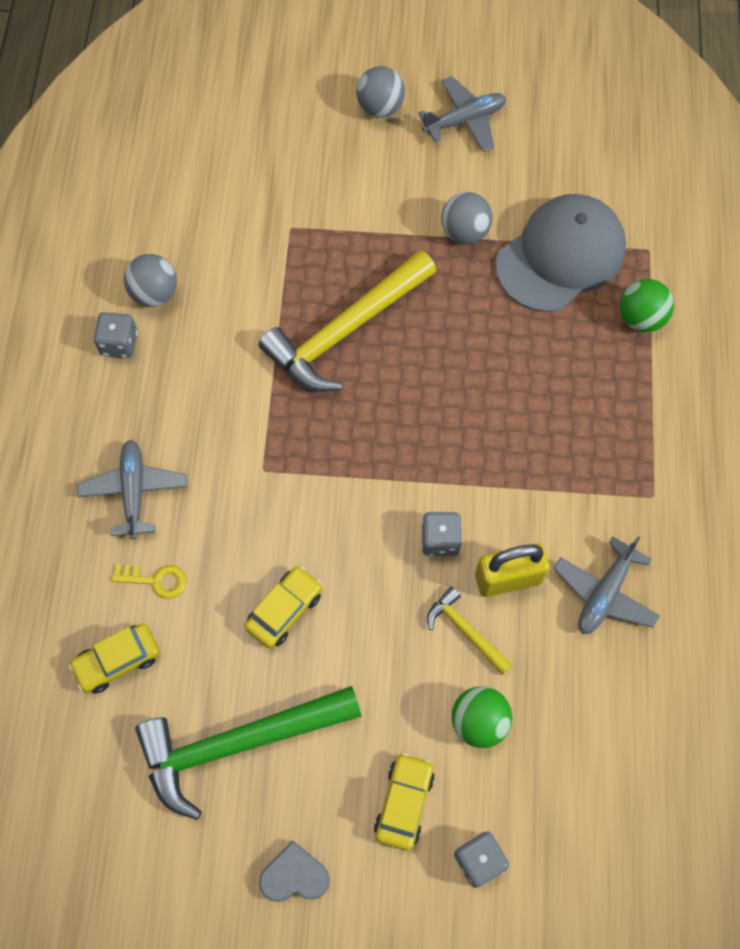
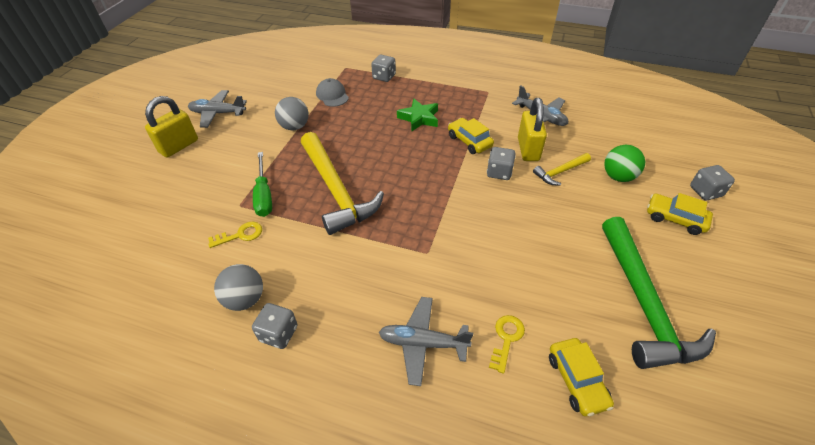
camera: 75 degrees left, 20 degrees down
(243, 250) = (240, 235): none -> yellow key
(284, 610) = (539, 258): yellow car -> yellow car (469, 141)
(294, 875) = (738, 285): grey heart -> none
(315, 248) = (264, 195): none -> green screwdriver
(380, 108) = (179, 146): grey ball -> yellow padlock
(465, 120) = (218, 113): grey plane -> grey plane turned 75 degrees counterclockwise
(540, 400) = (419, 118): none -> green star
(560, 256) = (332, 95): grey cap -> grey cap, size x0.48
(640, 318) = (384, 77): green ball -> grey dice

